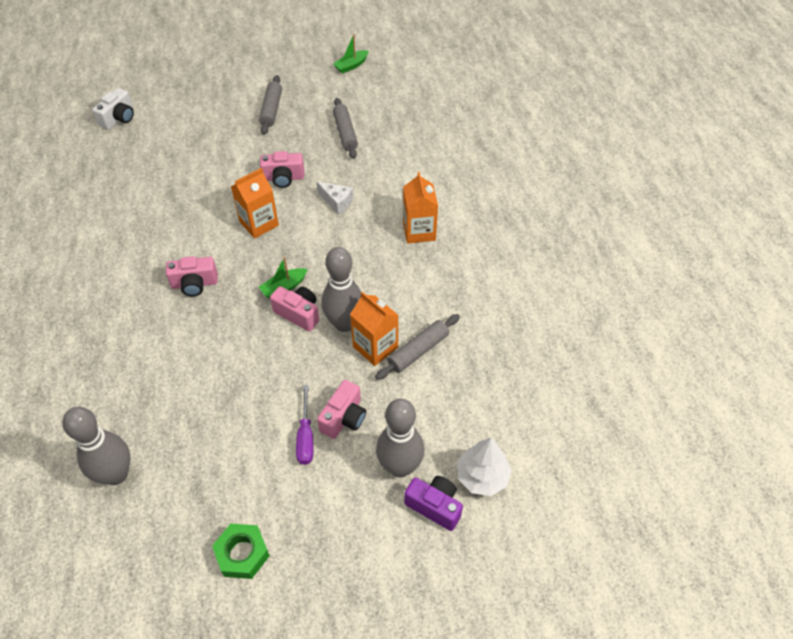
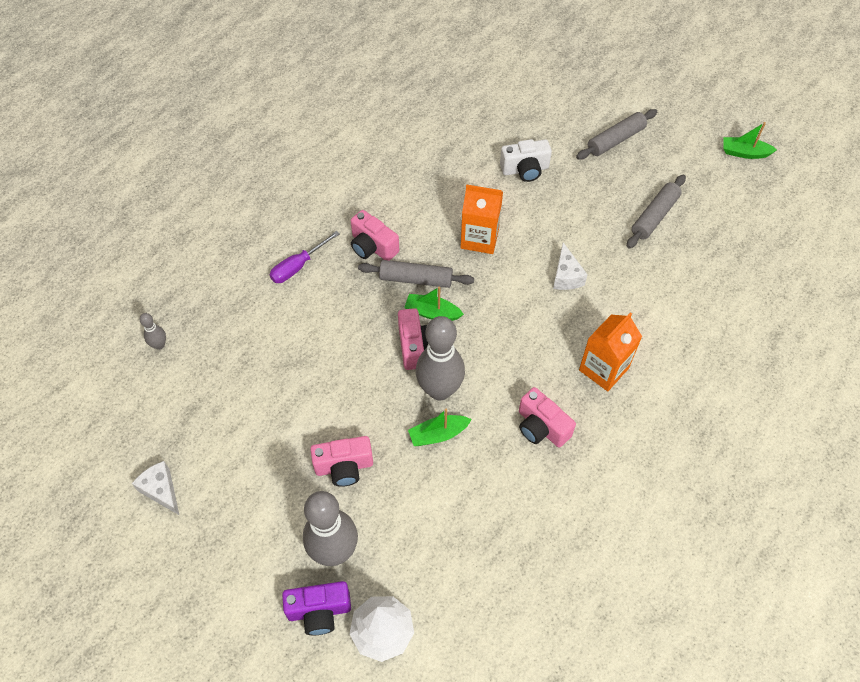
camera: 50 degrees right, 5 degrees up
(116, 474) = (159, 345): grey bowling pin -> grey bowling pin, size x0.45
(119, 118) = (483, 50): white camera -> white camera (525, 169)
(242, 554) = (161, 490): green nut -> white cheese
(283, 178) = (548, 214): pink camera -> pink camera (541, 427)
(306, 436) = (301, 451): purple screwdriver -> purple screwdriver (298, 266)
(375, 347) = (438, 434): orange carton -> green boat
(418, 351) = (467, 474): grey rolling pin -> grey rolling pin (416, 279)
(434, 506) = (319, 611): purple camera -> purple camera turned 90 degrees clockwise

